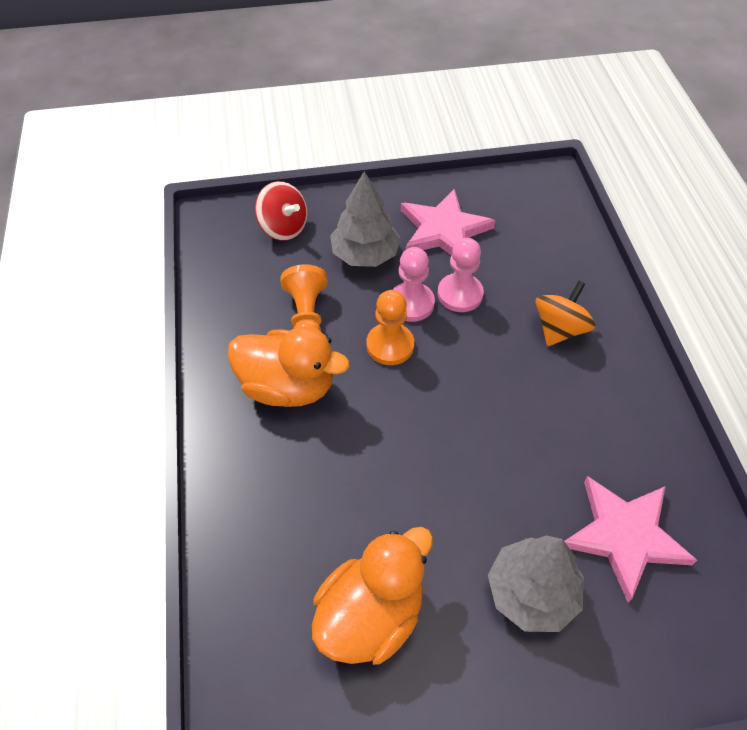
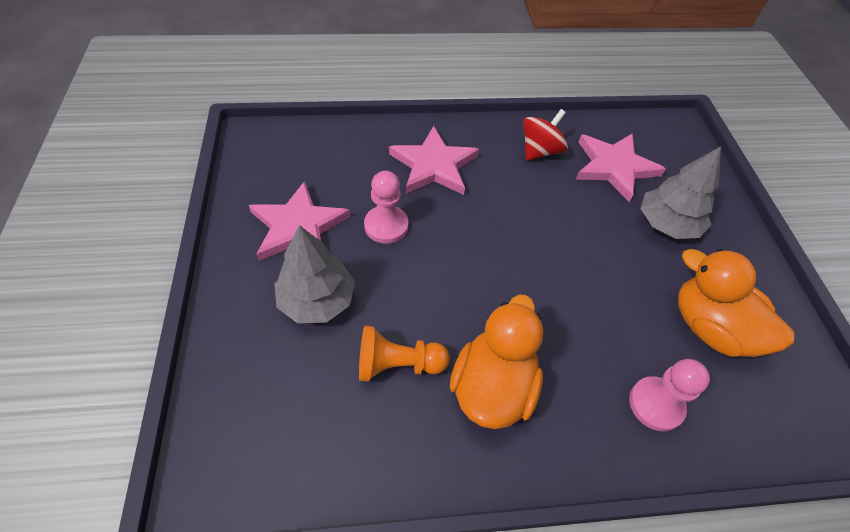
camera: 90 degrees left, 0 degrees up
(283, 227) = (251, 386): red spinning top -> red spinning top (540, 151)
(390, 345) = (443, 289): orange pawn -> none
(411, 303) = (392, 265): pink pawn -> pink pawn (655, 404)
(559, 329) = (434, 165): orange spinning top -> pink star

